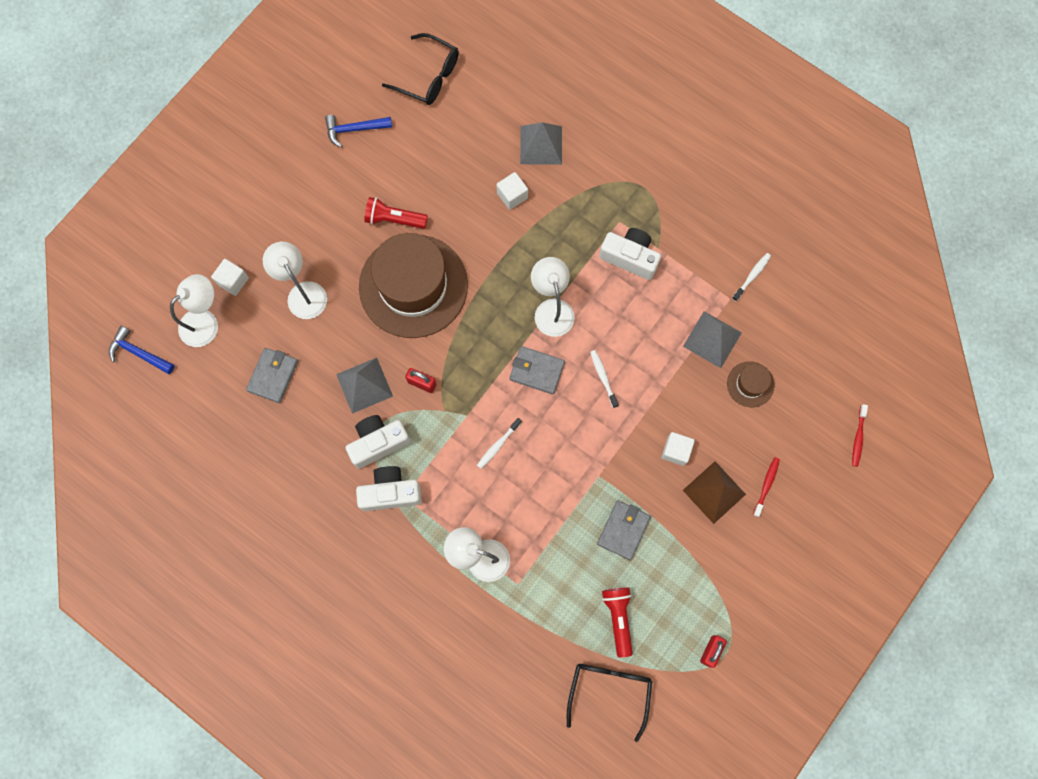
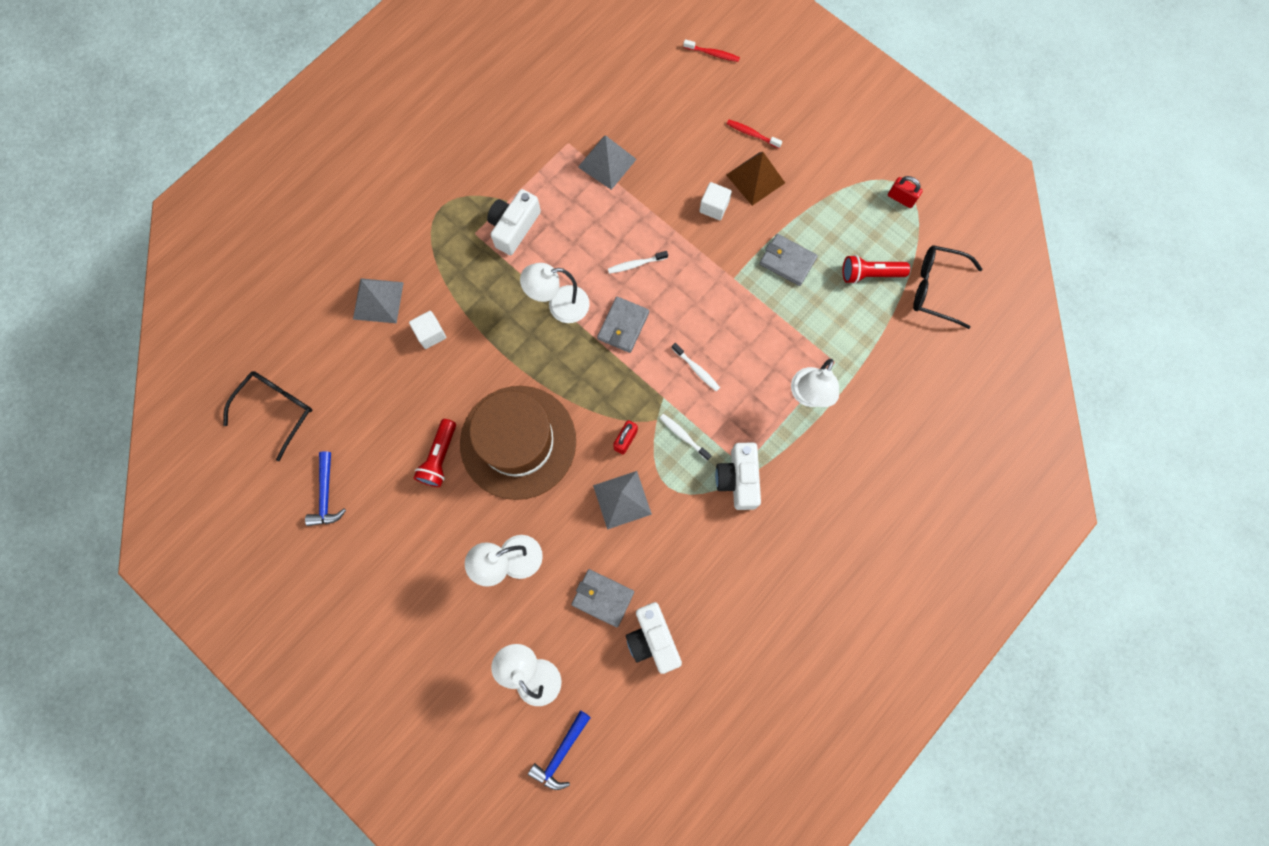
camera: 85 degrees left, 0 degrees up
(233, 281) = (488, 640): white cube -> none
(378, 443) = (685, 488): white camera -> white camera (652, 638)
(750, 384) = (654, 135): brown hat -> none
(752, 276) = (547, 121): white toothbrush -> white toothbrush (683, 436)

